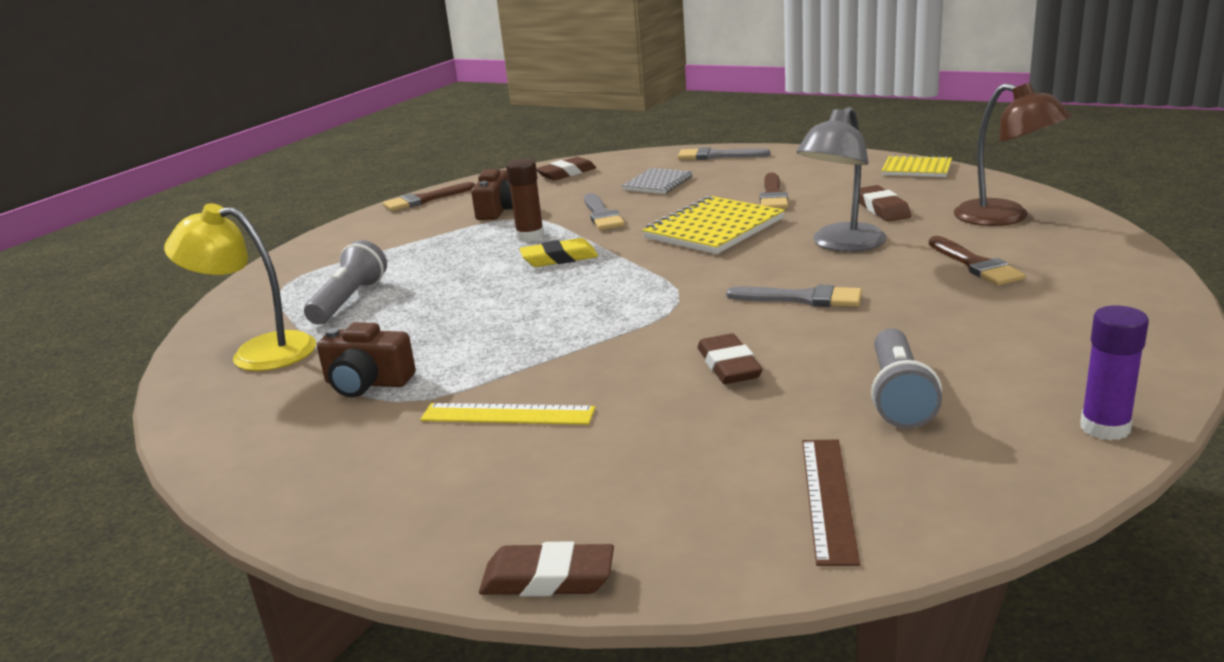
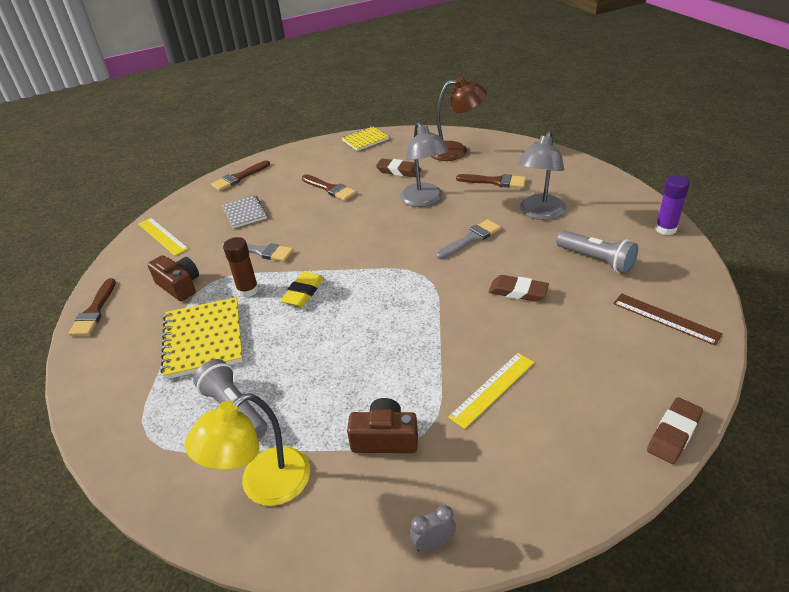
camera: 55 degrees left, 15 degrees up
(232, 462) = (433, 543): none -> grey clock
(367, 383) = (385, 438): brown camera -> brown camera turned 135 degrees counterclockwise
(566, 173) = (162, 236): brown eraser -> yellow ruler
(714, 229) = (345, 225): yellow notebook -> yellow notebook (203, 339)
(717, 156) = (239, 177): grey brush -> brown brush
(951, 318) = (539, 213): none -> grey lamp

